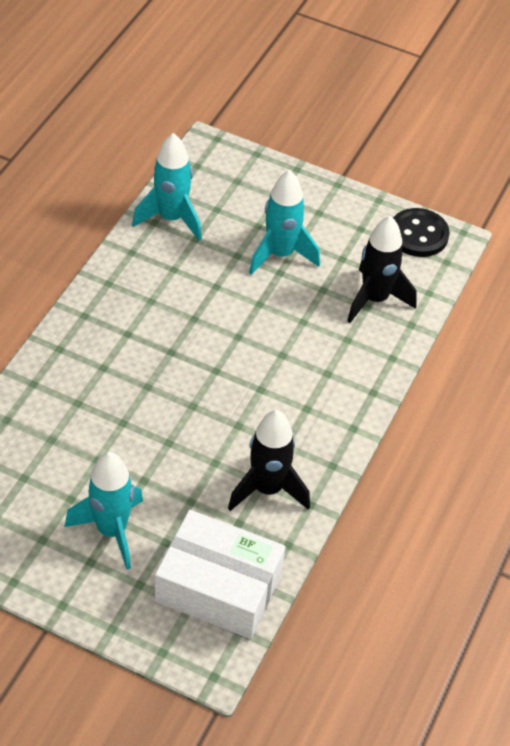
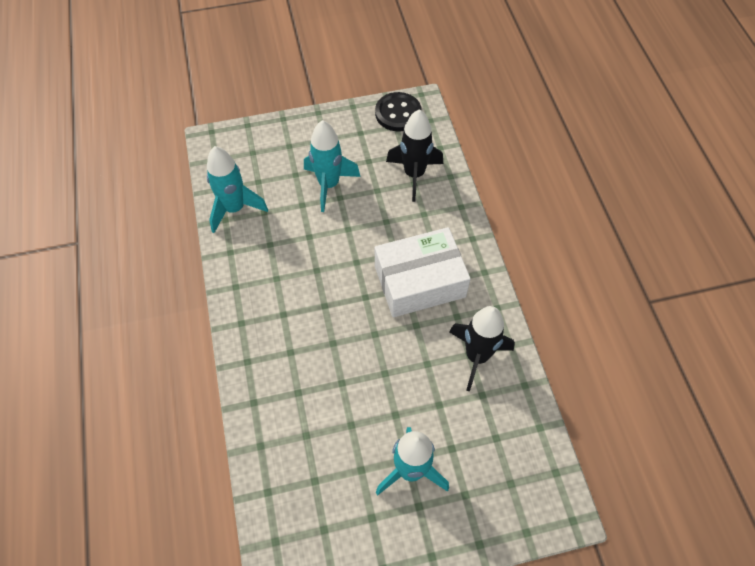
camera: 35 degrees left, 10 degrees up
(218, 587) = (514, 452): white box -> white box (419, 281)

